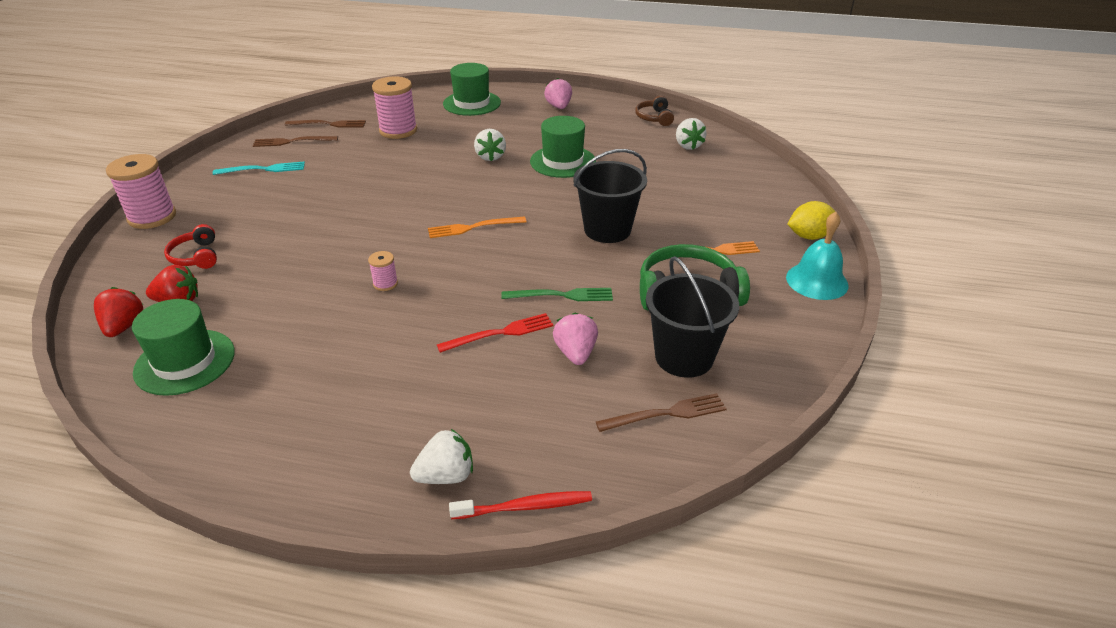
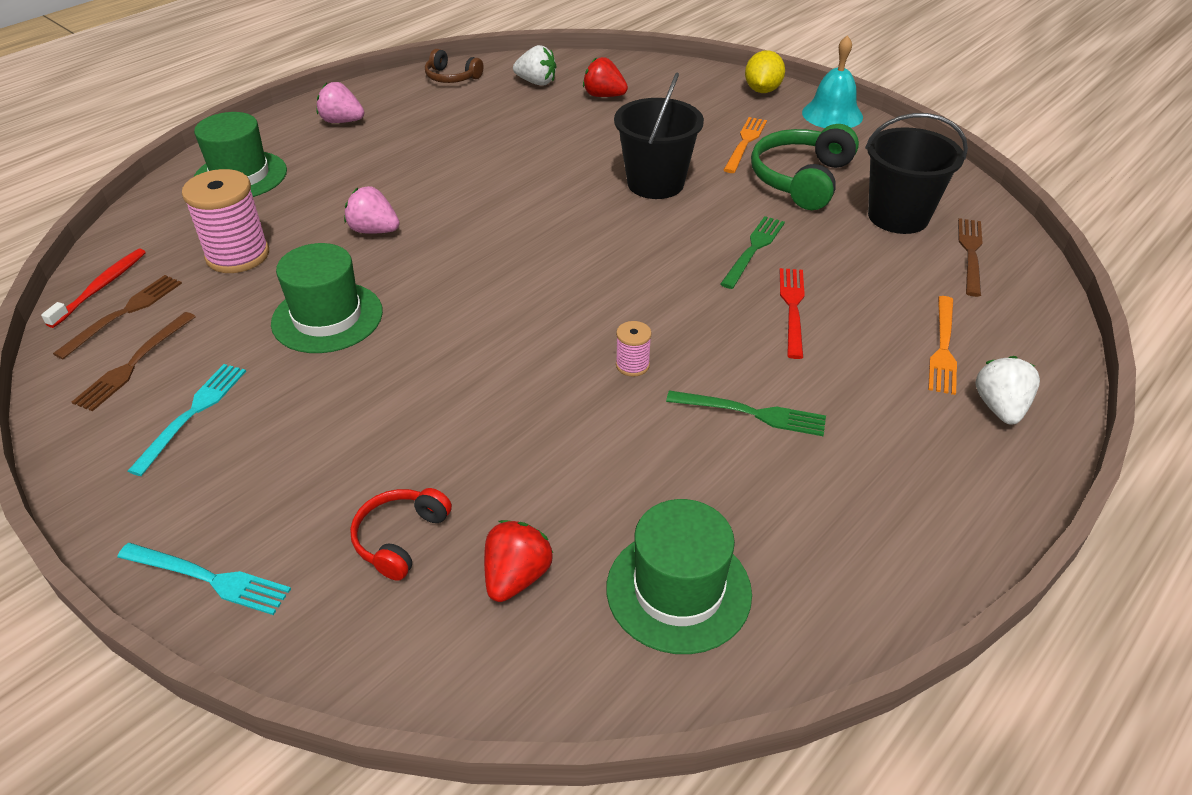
camera: 60 degrees left, 5 degrees up
(124, 327) = (538, 654): red strawberry -> red strawberry (604, 96)
(152, 217) = (209, 579): pink spool -> turquoise fork
(196, 256) = (400, 538): red headphones -> red headphones turned 105 degrees clockwise
(364, 346) = (752, 413): none -> green fork
(473, 227) = (566, 266): orange fork -> orange fork (943, 348)
(490, 157) = (409, 205): white strawberry -> none
(525, 507) = (1060, 370): red toothbrush -> red toothbrush (101, 287)
(563, 161) = (481, 162): green hat -> green hat (327, 317)
(575, 353) = (856, 272): pink strawberry -> pink strawberry (374, 230)

